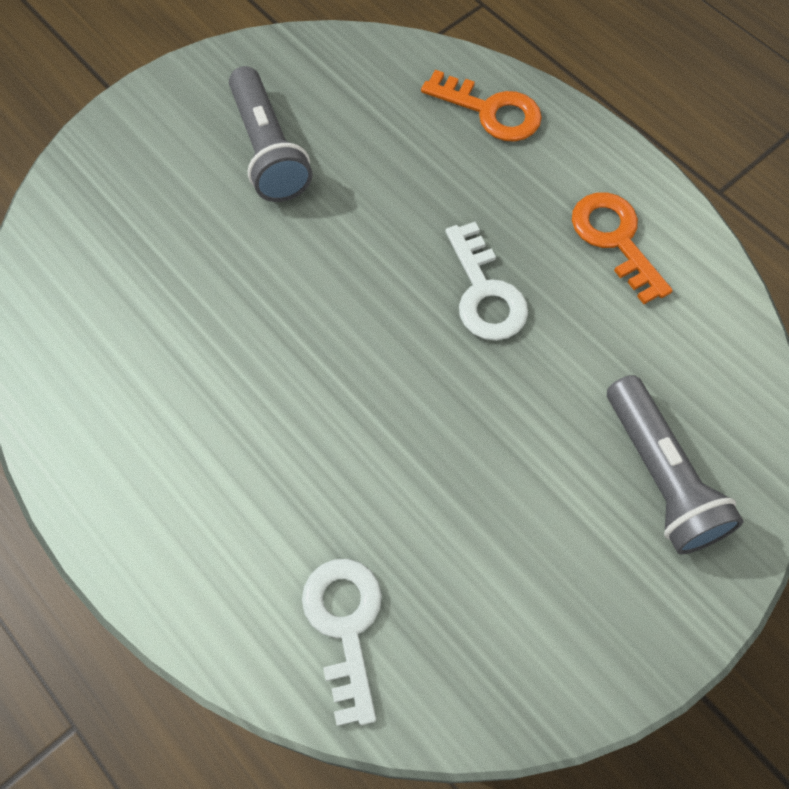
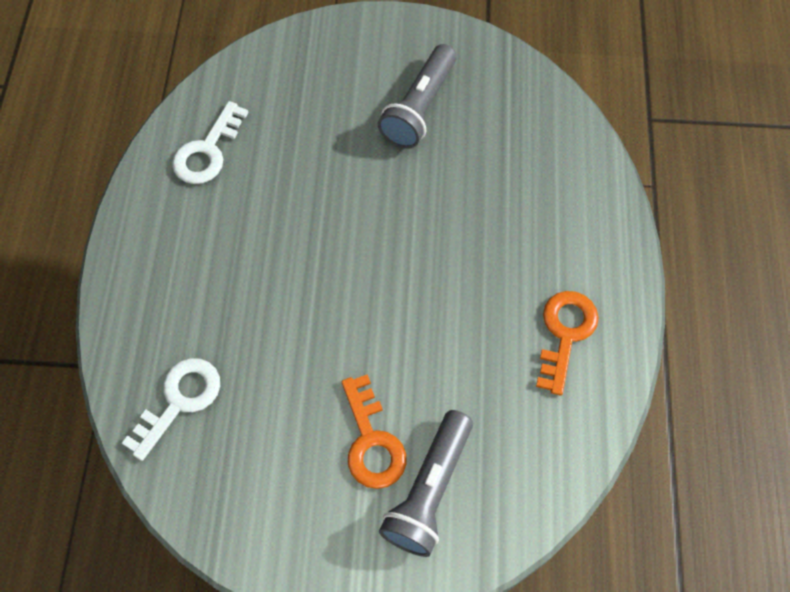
camera: 45 degrees right, 0 degrees up
(485, 293) = (449, 295): white key -> white key (208, 151)
(490, 111) = (578, 190): orange key -> orange key (371, 441)

